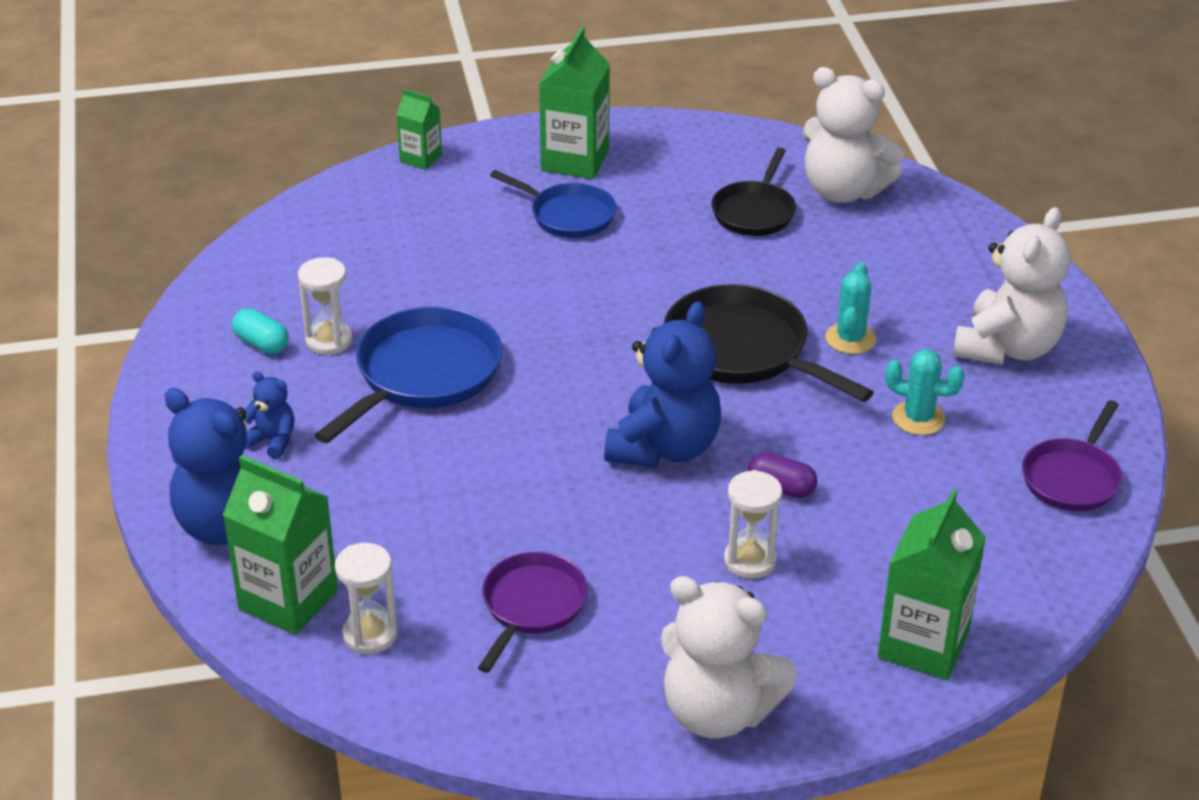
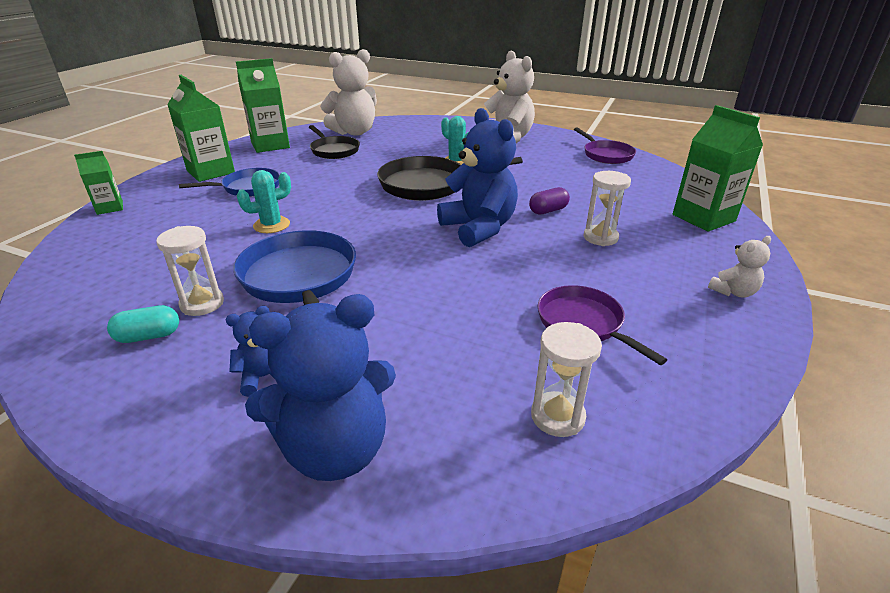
camera: 55 degrees left, 5 degrees down
(288, 600) = (472, 451): green carton -> green carton (270, 145)
(718, 712) = (733, 292): white teddy bear -> white teddy bear, size x0.47
(918, 418) = (531, 167): turquoise cactus -> turquoise cactus (271, 225)

